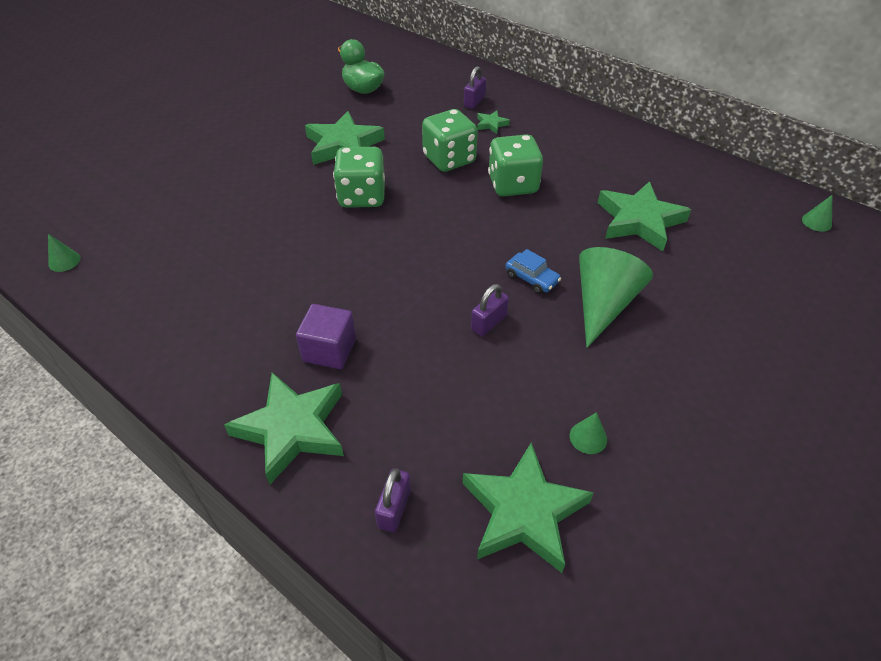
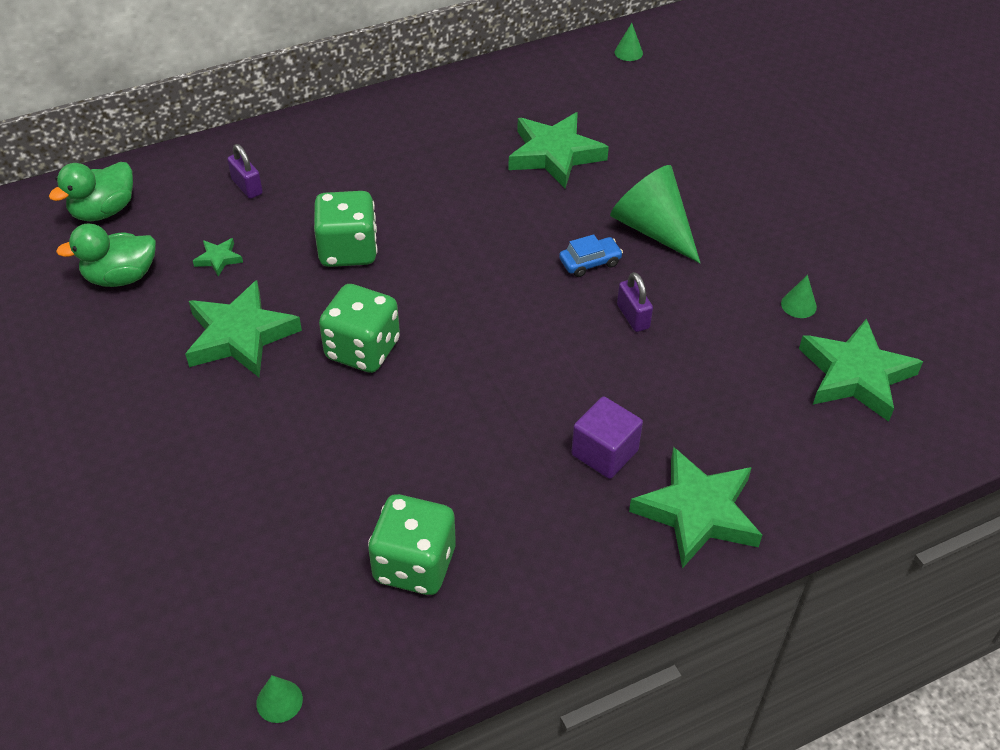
camera: 65 degrees left, 0 degrees up
(394, 508) = (820, 460): purple padlock -> none
(411, 64) = (104, 211): none -> green duck
(491, 124) = (307, 190): green star -> green star (218, 259)
(513, 185) = (434, 218): green dice -> green dice (414, 564)

